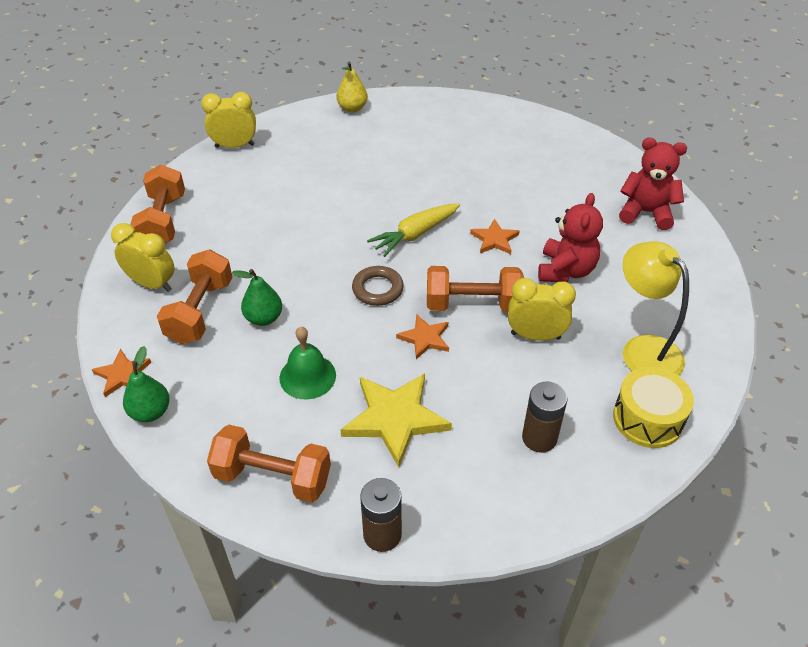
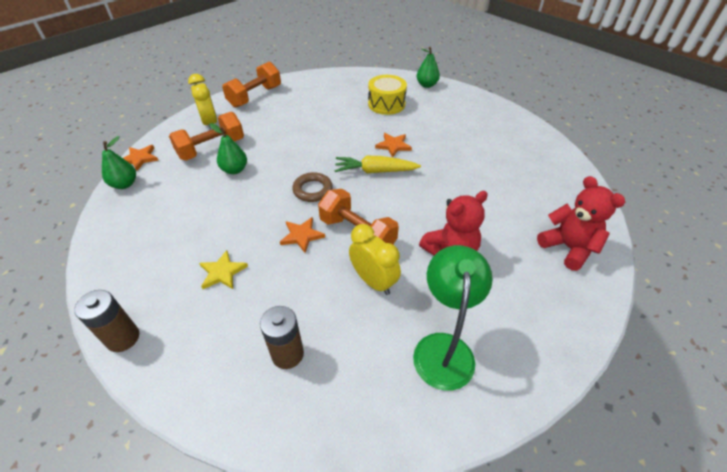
camera: 40 degrees right, 0 degrees up
(234, 146) = (336, 77): yellow clock -> none
(273, 477) = (124, 258): orange dumbbell -> none
(307, 376) = (213, 215): green bell -> none
(352, 108) = (426, 85): yellow pear -> green pear
(395, 419) = (222, 272): yellow star -> yellow star, size x0.55
(494, 239) = (423, 202): orange star -> orange star (393, 146)
(643, 349) = (443, 348): yellow lamp -> green lamp
(647, 419) = (382, 405): yellow drum -> yellow drum (386, 104)

